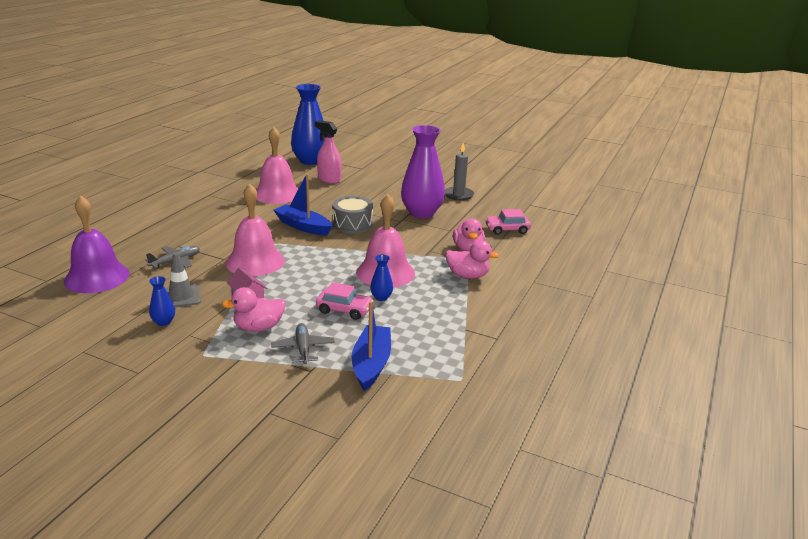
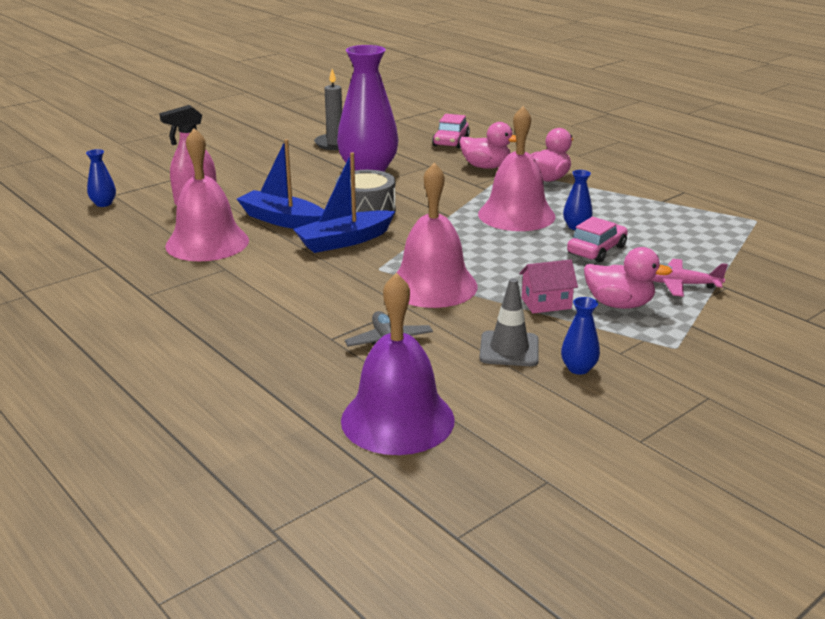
camera: 65 degrees left, 0 degrees up
(258, 327) = (619, 304): pink duck -> pink duck turned 75 degrees counterclockwise
(303, 348) = (677, 284): grey plane -> pink plane
(310, 161) = (103, 204): blue vase -> blue vase, size x0.42
(371, 364) = (719, 254): blue boat -> blue boat (283, 220)

